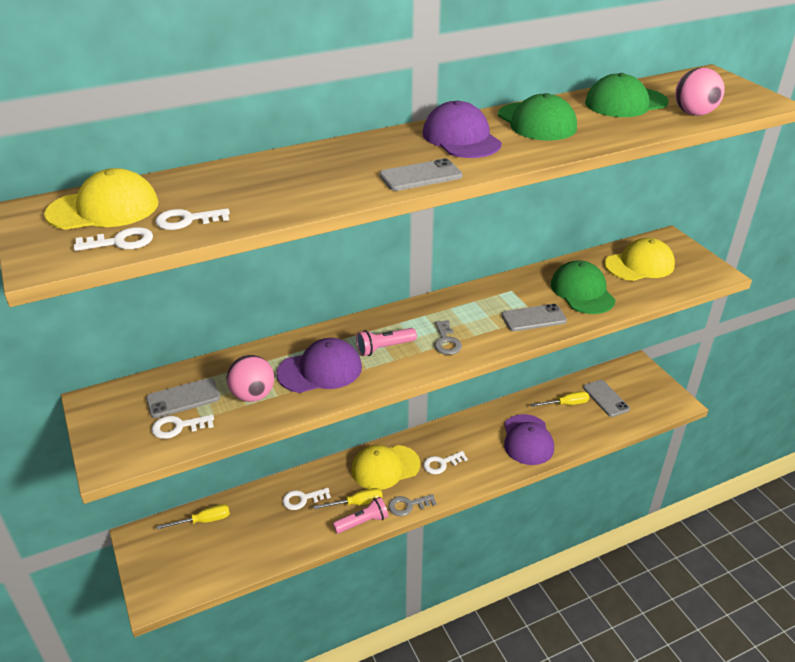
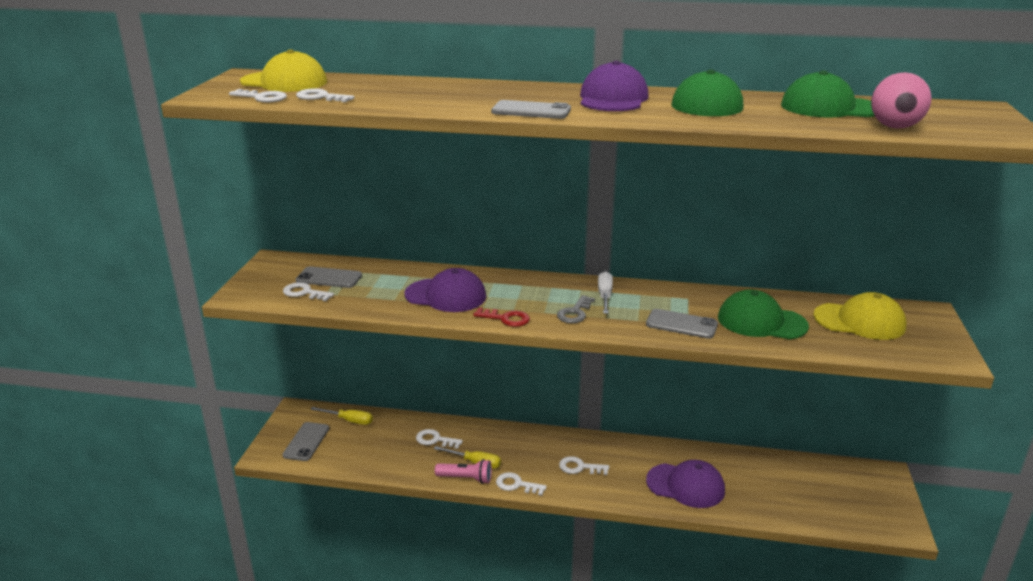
camera: 35 degrees right, 10 degrees down
(253, 395) = (377, 293): pink ball -> none
(384, 348) = (515, 299): pink flashlight -> none
(385, 467) = (526, 448): yellow cap -> none
(399, 372) = (506, 319): none -> red key
(408, 505) = (516, 485): grey key -> white key
(450, 314) = (604, 296): none -> white screwdriver
(527, 440) = (685, 485): purple cap -> purple cap turned 105 degrees counterclockwise
(566, 404) = (760, 474): yellow screwdriver -> none
(582, 292) = (761, 322): green cap -> green cap turned 90 degrees counterclockwise
(606, 398) = (813, 487): grey phone -> grey phone (306, 442)

